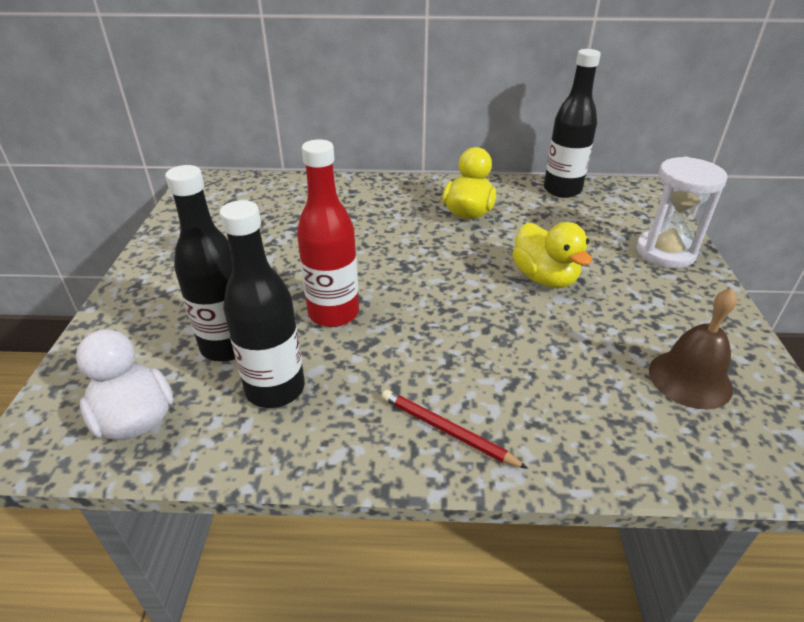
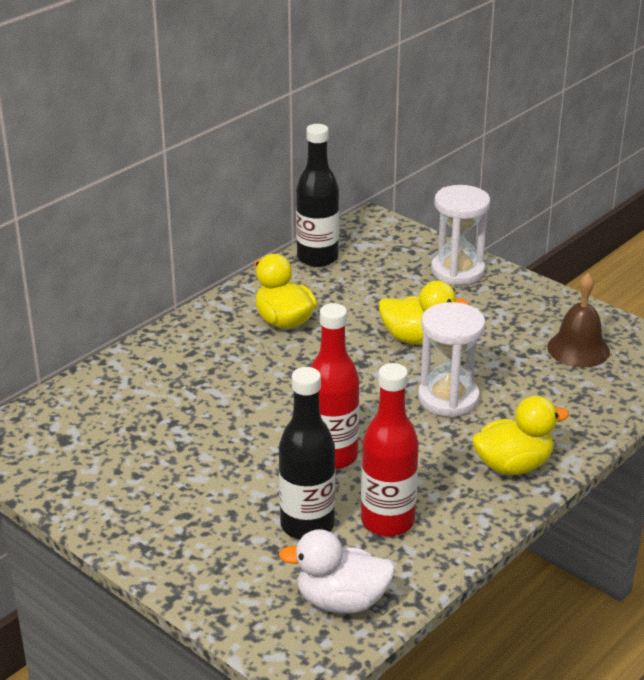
camera: 50 degrees left, 5 degrees down
(275, 389) = (387, 521): black bottle -> red bottle
(447, 431) = (513, 465): red pencil -> yellow duck
(491, 335) = (448, 398): none -> white hourglass

